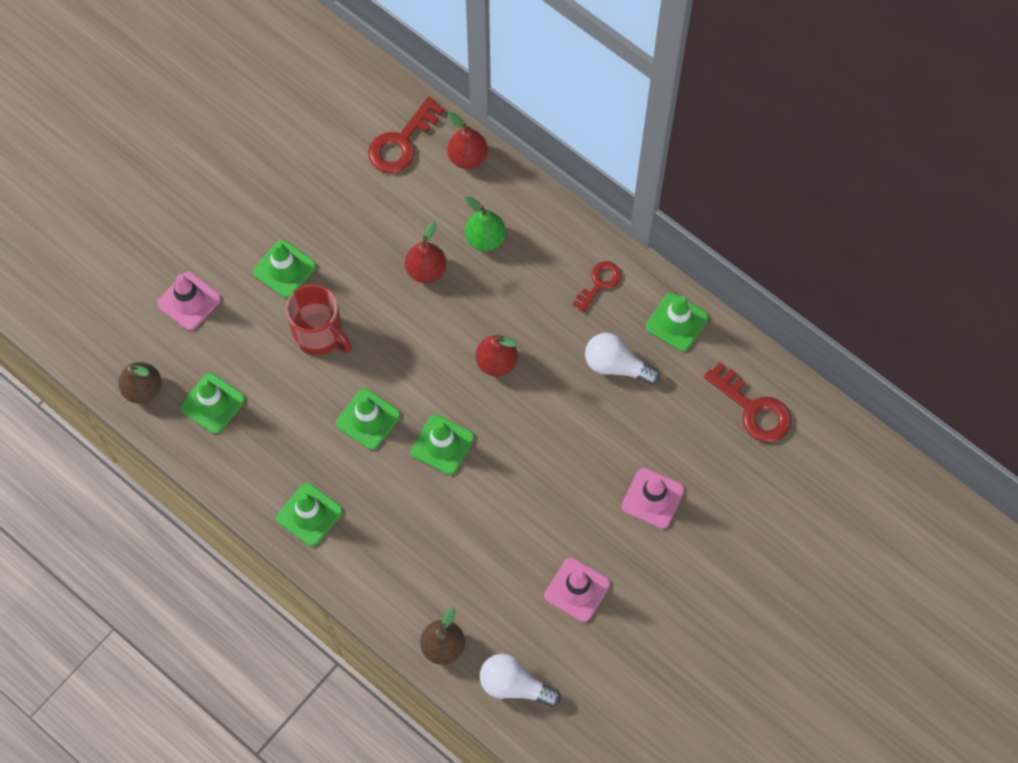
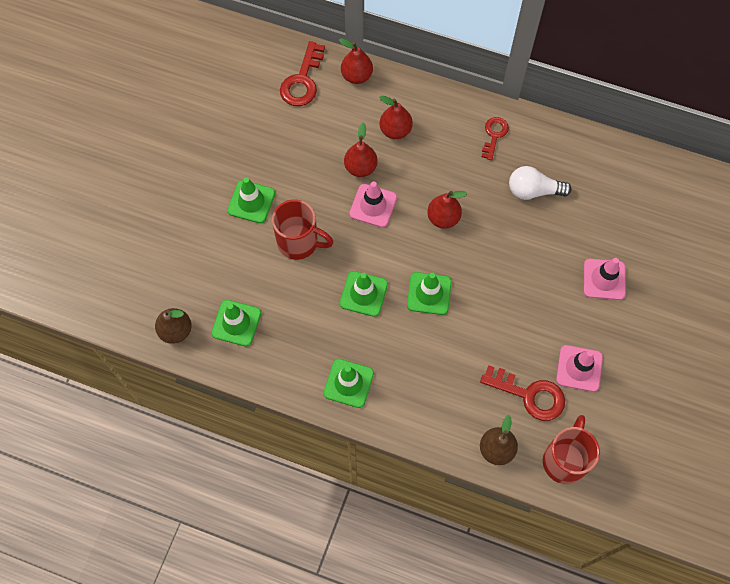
camera: 20 degrees left, 0 degrees up
(189, 301) = (186, 250): pink traffic cone -> pink traffic cone (373, 206)
(485, 239) = (395, 130): green pear -> red pear
(514, 685) = (565, 460): white light bulb -> red mug
(677, 322) = (563, 144): green traffic cone -> none
(753, 409) = (647, 189): red key -> red key (530, 395)

